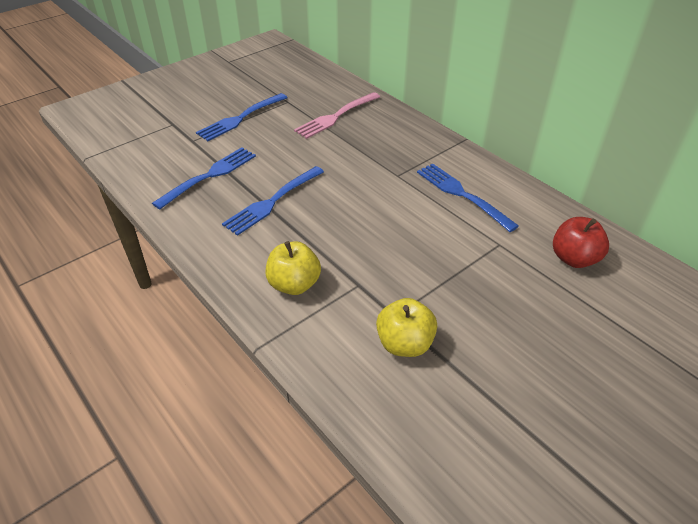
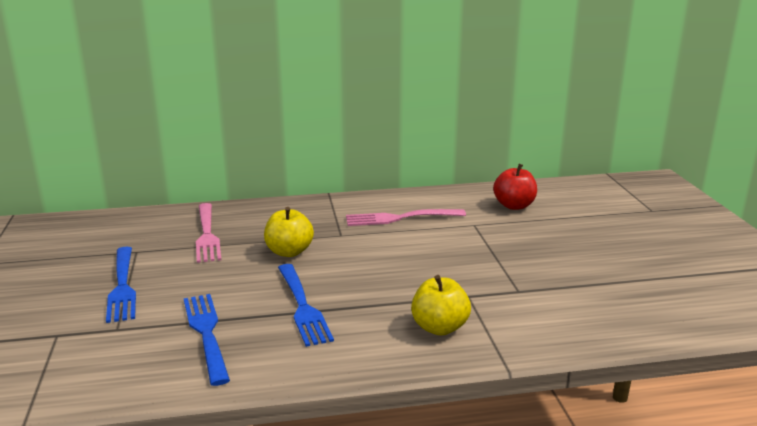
camera: 60 degrees left, 20 degrees down
(404, 344) = (553, 296): yellow apple -> yellow apple (289, 252)
(463, 195) = (401, 218): blue fork -> pink fork

